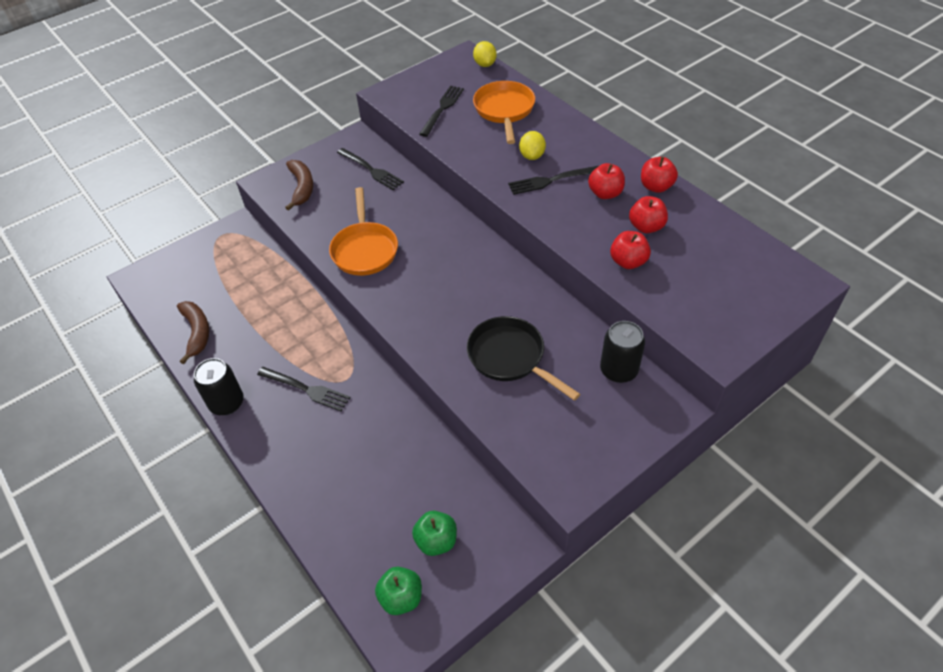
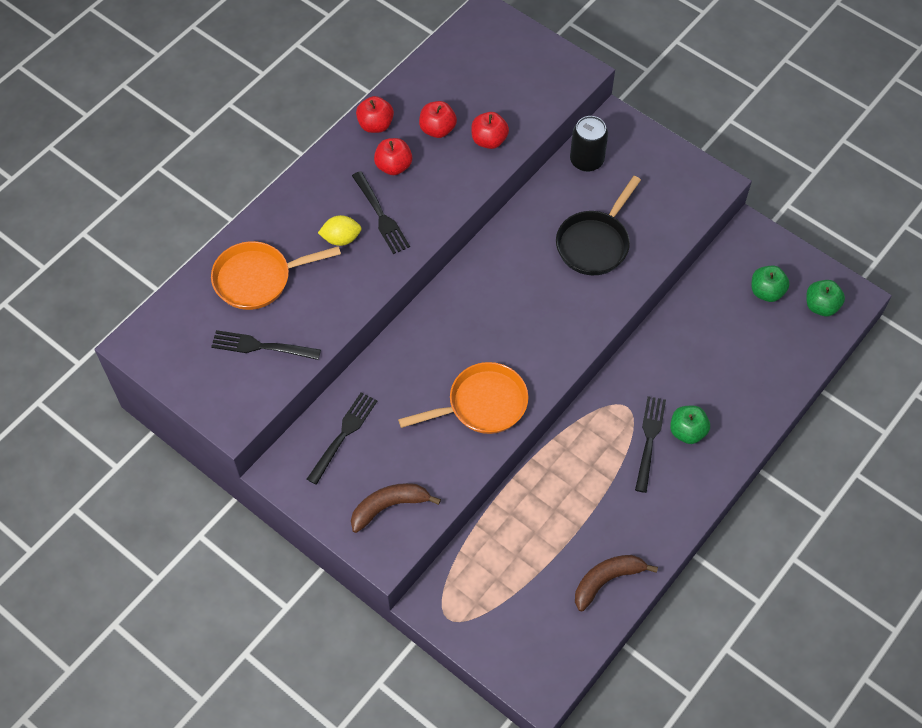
camera: 105 degrees left, 10 degrees up
(227, 403) = (687, 510): black can -> none
(302, 422) = (687, 431): none -> green apple
(485, 64) = (157, 317): yellow lemon -> none

